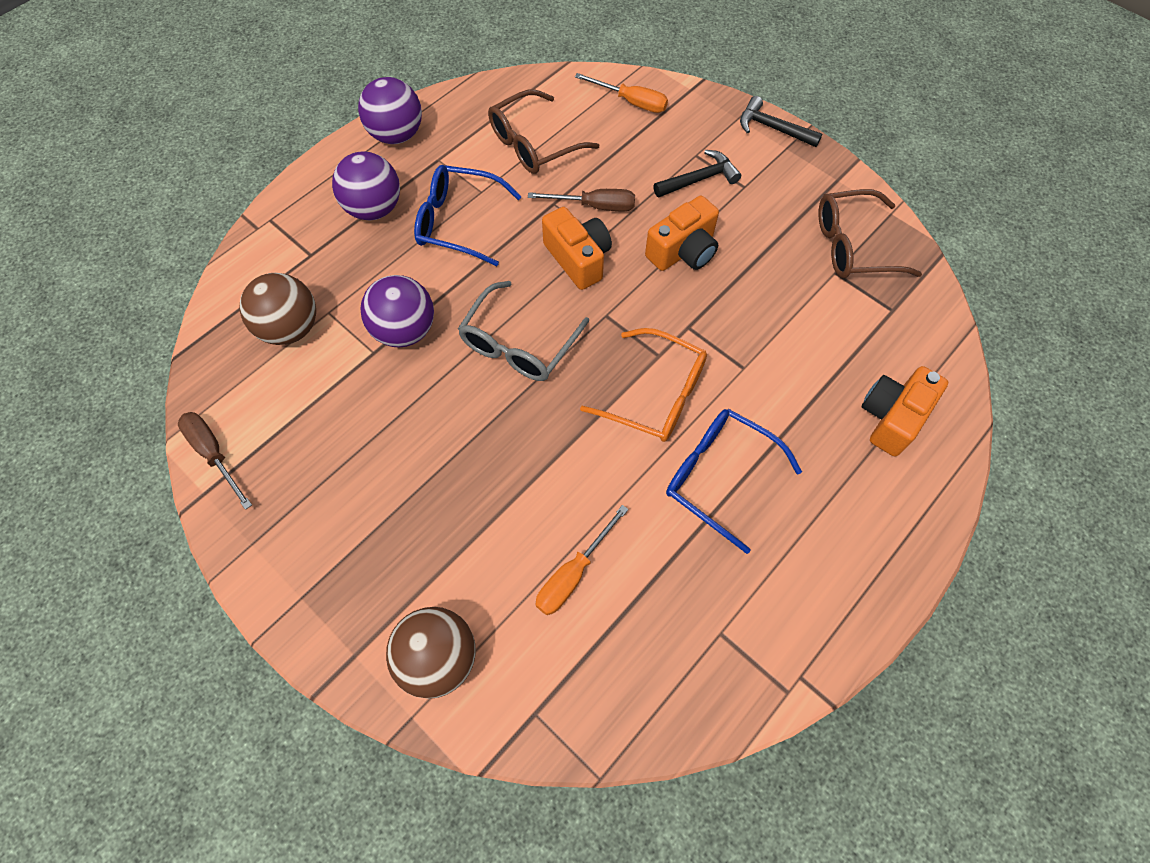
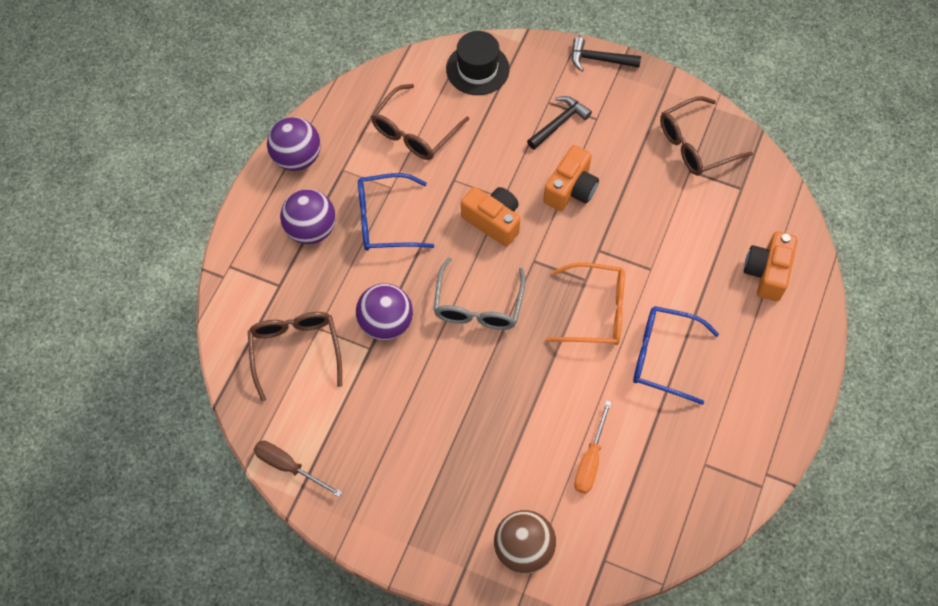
camera: 20 degrees left, 0 degrees up
(290, 328) = (295, 351): brown ball -> brown glasses
(595, 206) = (487, 172): brown screwdriver -> none
(631, 102) = (477, 69): orange screwdriver -> black hat

